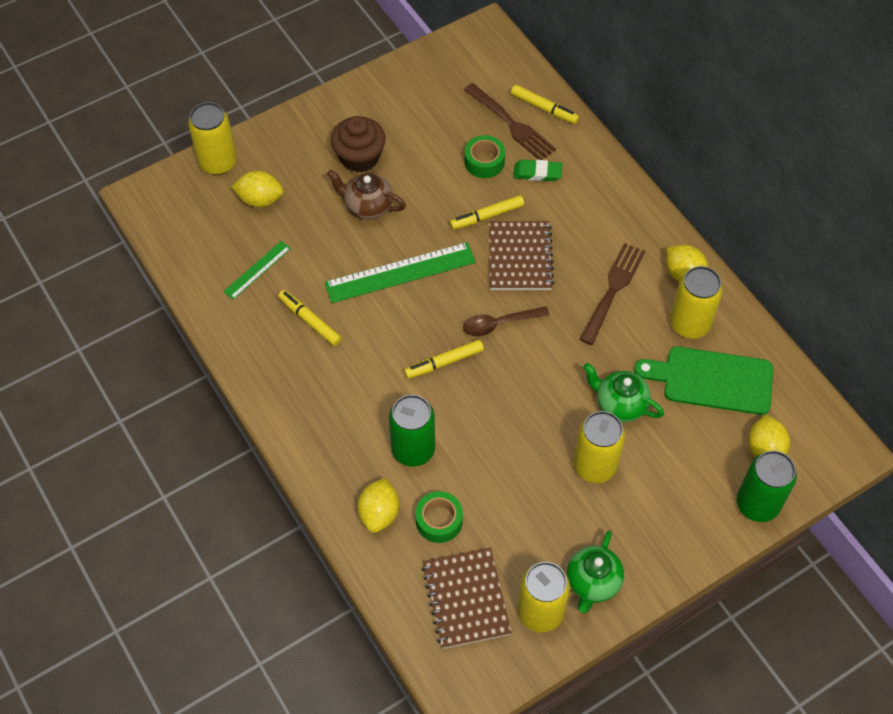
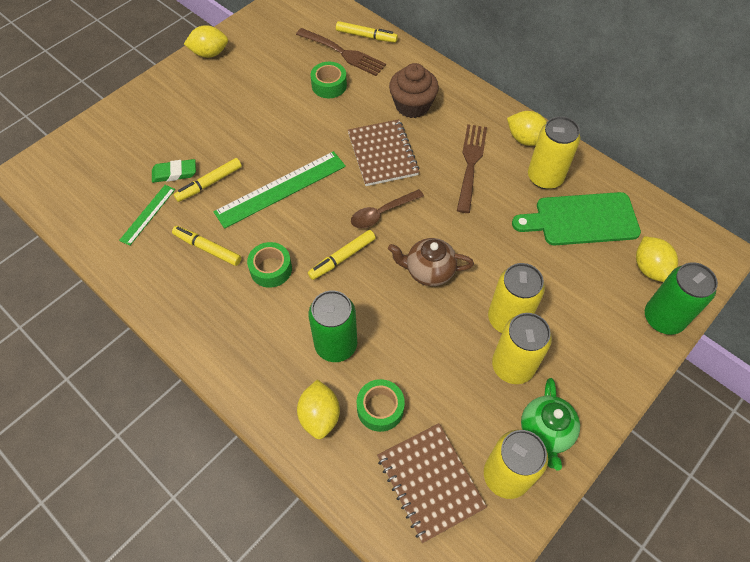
camera: 15 degrees left, 0 degrees up
(218, 162) = (92, 131): yellow can -> yellow can (512, 366)
(260, 199) = (138, 154): yellow lemon -> yellow lemon (210, 53)
(359, 157) = (220, 102): brown cupcake -> brown cupcake (412, 105)
(368, 206) = (237, 140): brown teapot -> brown teapot (429, 271)
(368, 357) = (271, 269): none -> green tape
(487, 216) = (344, 127): yellow marker -> yellow marker (209, 183)
(537, 173) = (376, 85): green eraser -> green eraser (174, 173)
(620, 405) = (511, 259): green teapot -> none

